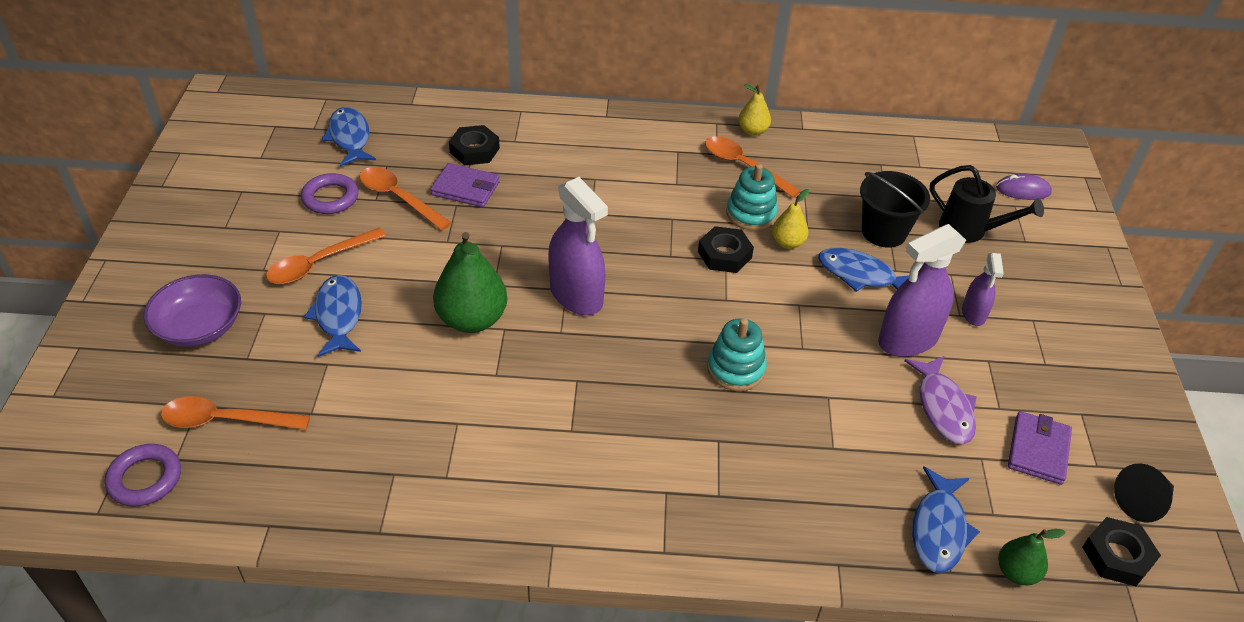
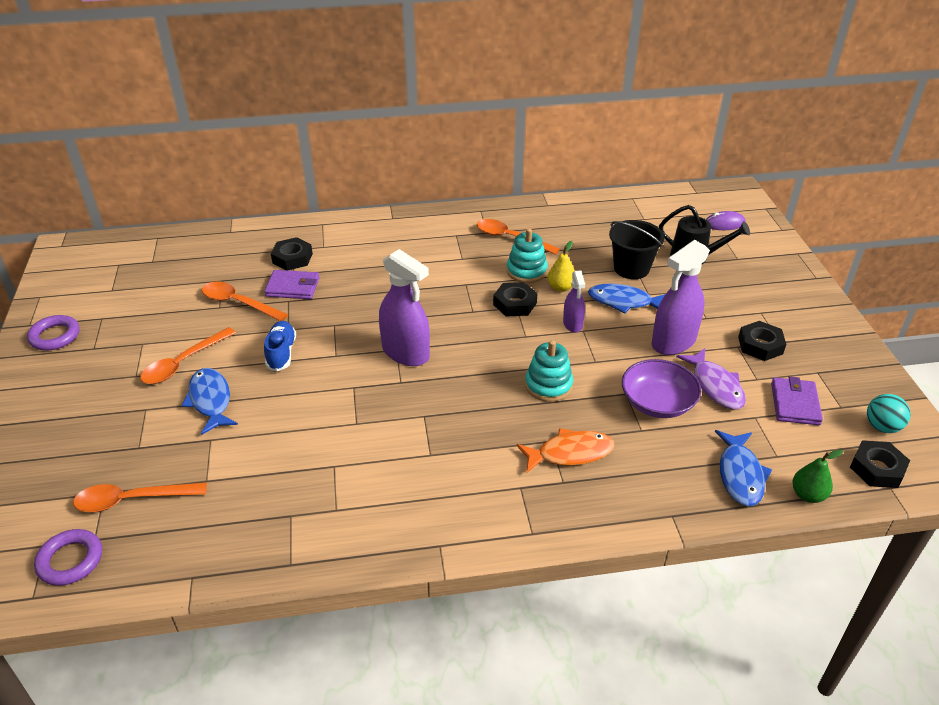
camera: 10 degrees left, 5 degrees down
(200, 327) = (90, 429): purple bowl -> purple bowl (657, 403)
(330, 198) = (180, 311): purple ring -> purple ring (55, 336)
(350, 138) = (185, 264): blue fish -> none
(432, 270) = (281, 353): none -> blue shoe
(472, 319) = (325, 385): green pear -> none
(737, 461) = (570, 453): none -> orange fish
(753, 131) = (510, 212): yellow pear -> none
(973, 314) = (716, 315): purple spray bottle -> purple spray bottle (572, 324)
(1018, 364) = (760, 345): none -> black nut
(1142, 502) = (882, 427): black cone -> turquoise ball

